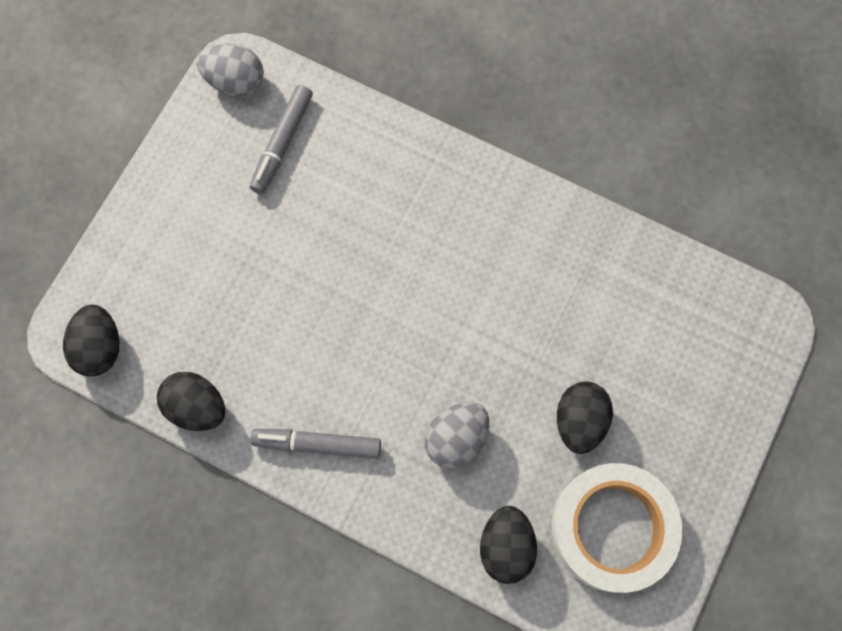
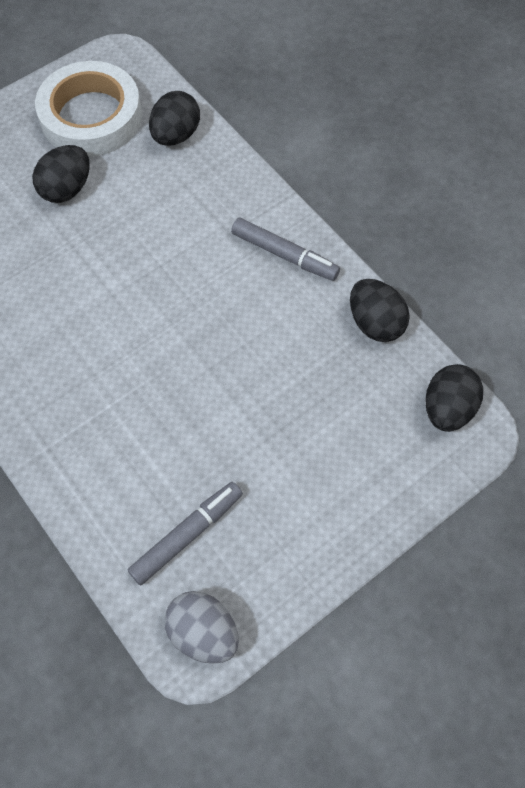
camera: 155 degrees left, 10 degrees down
(456, 438) = (170, 215): grey egg -> none

